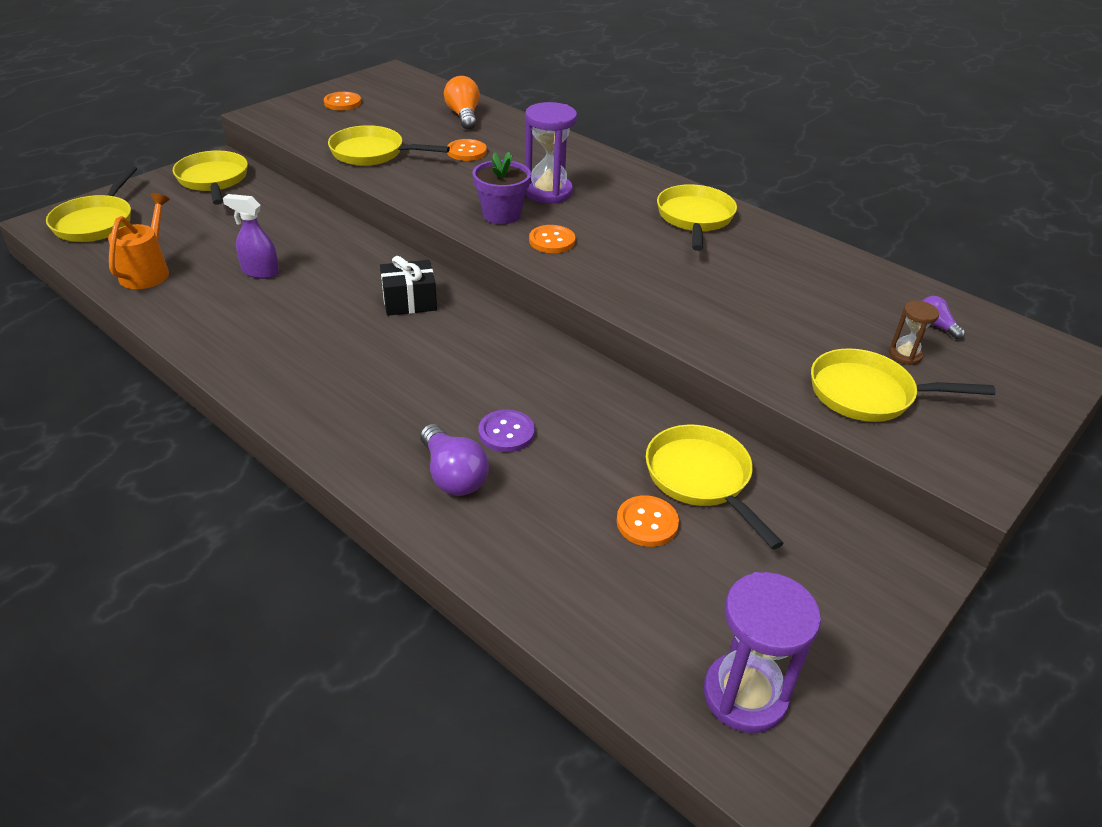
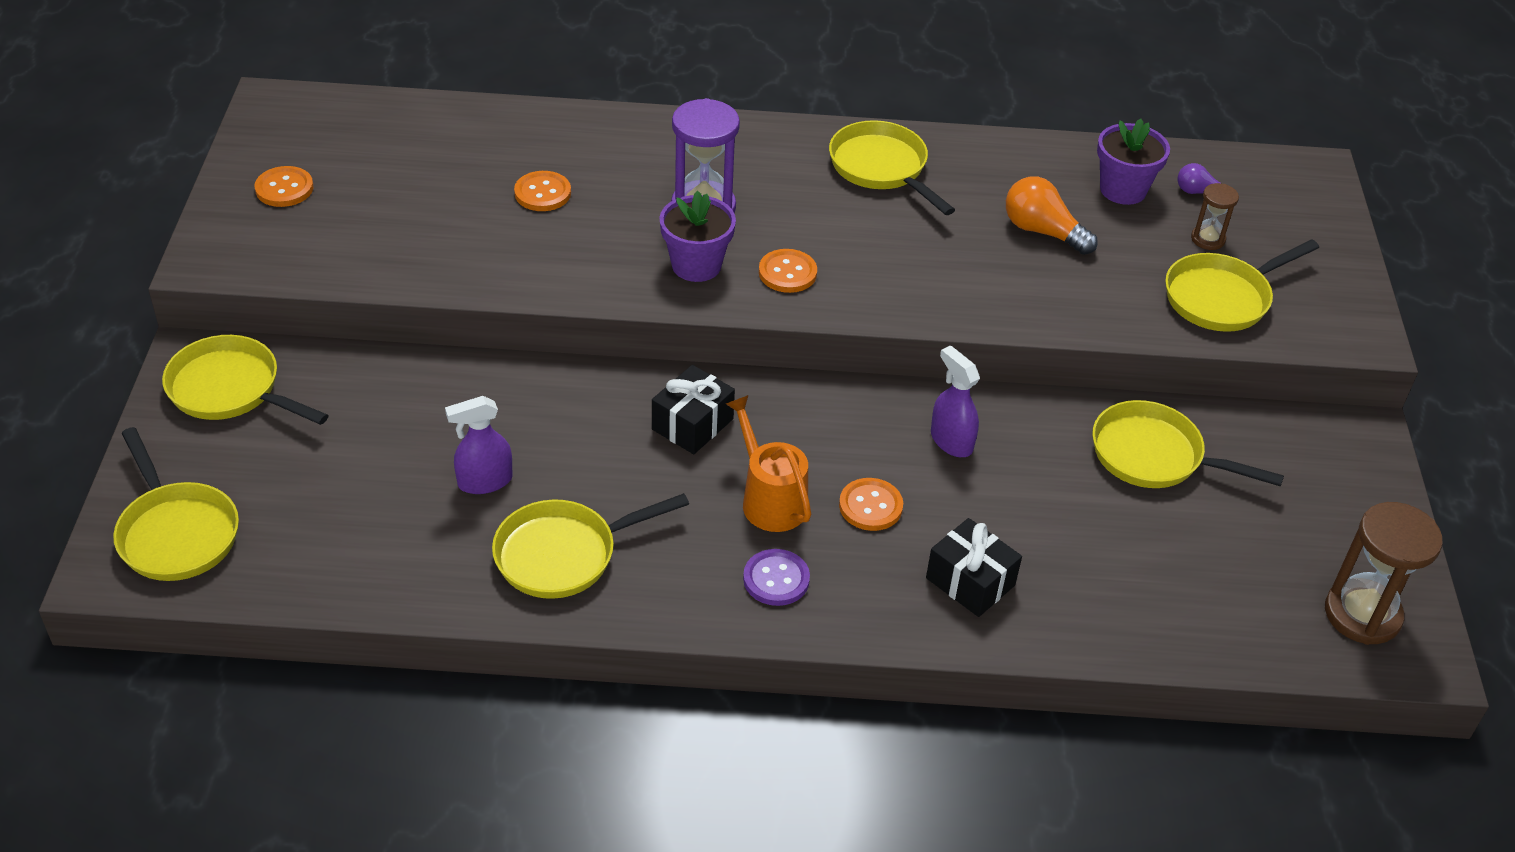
camera: 40 degrees left, 5 degrees up
(147, 271) = (354, 558): orange watering can -> orange watering can (769, 499)
(372, 153) = (439, 251): yellow pan -> yellow pan (564, 554)
(453, 475) = (970, 581): purple light bulb -> black gift
(463, 116) = (465, 138): orange light bulb -> orange light bulb (1042, 231)
(506, 432) = (961, 512): purple button -> purple button (776, 579)
(558, 391) = (951, 441): none -> purple spray bottle
(647, 523) = (1160, 523): orange button -> orange button (870, 506)
(745, 695) = (1362, 614): purple hourglass -> brown hourglass
(868, 299) = (1123, 190): none -> purple flower pot

